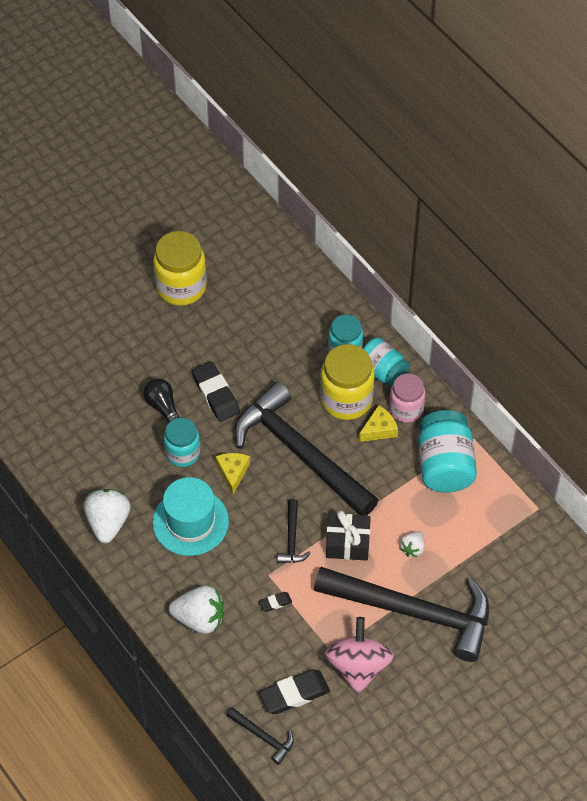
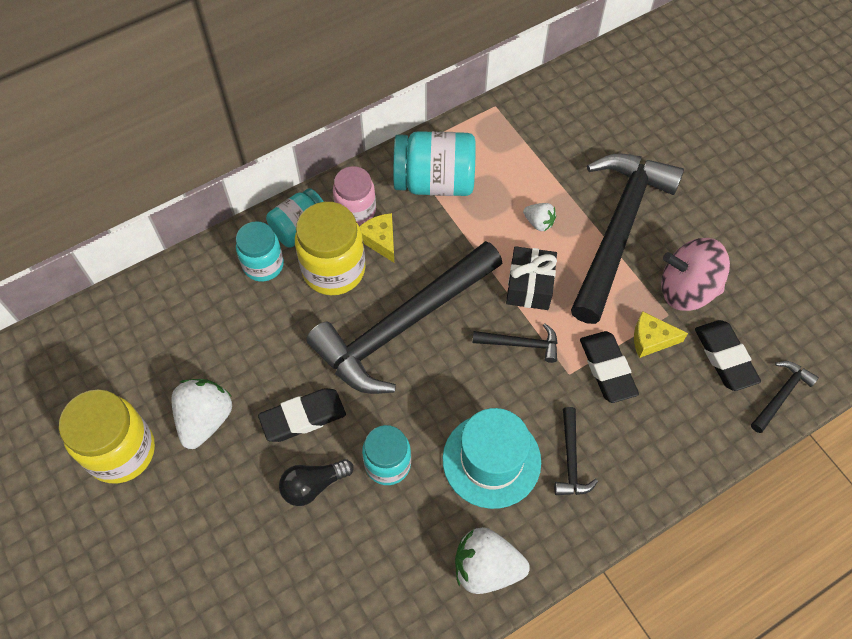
camera: 85 degrees left, 5 degrees up
(194, 577) = (570, 459): none -> black hammer
(199, 618) = (629, 457): white strawberry -> white strawberry (205, 419)
(232, 473) = (423, 404): yellow cheese -> yellow cheese (651, 339)
(275, 603) = (607, 369): black eraser -> black eraser, size x2.07

